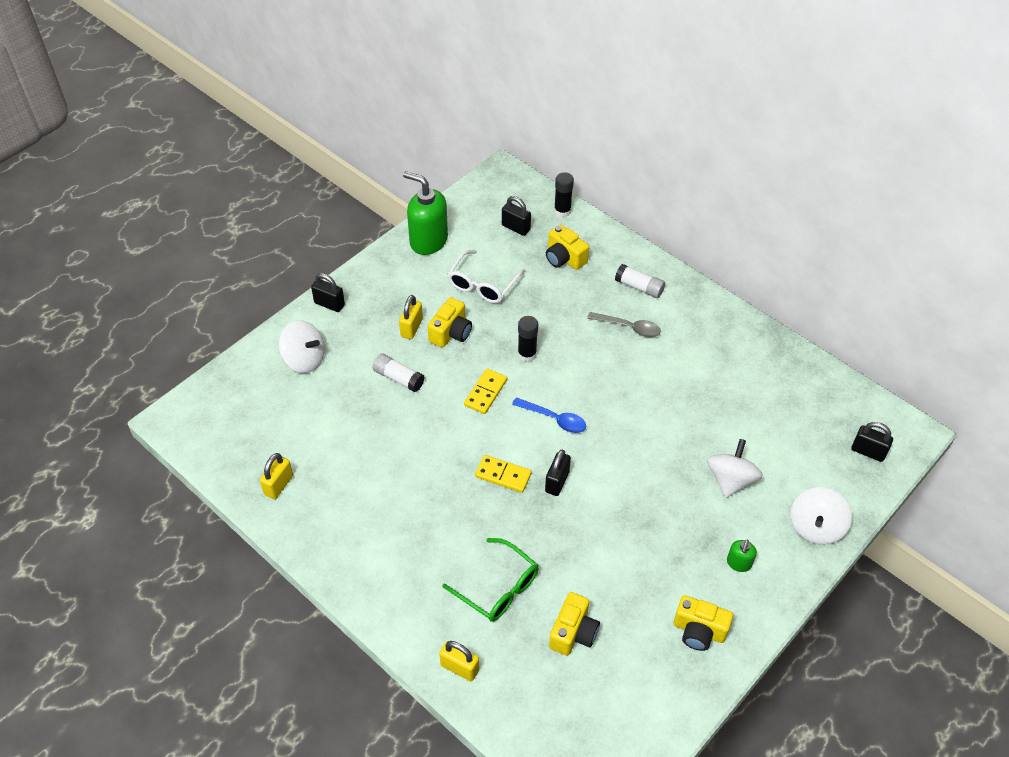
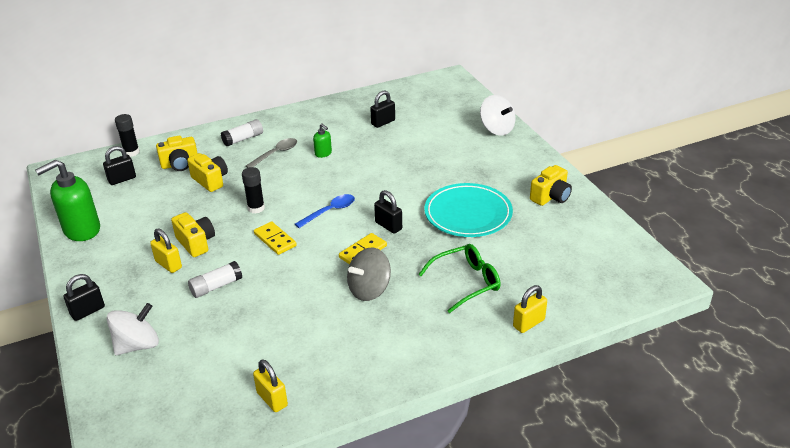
camera: 65 degrees left, 15 degrees down
(448, 503) = (369, 290): none -> grey spinning top
(483, 284) = (163, 212): white glasses -> none
(573, 633) = (525, 254): yellow camera -> yellow camera (210, 180)
(617, 552) = (468, 214): none -> turquoise plate
(730, 480) = (440, 150): white spinning top -> none
(738, 563) = (507, 165): green soap dispenser -> green soap dispenser (323, 153)
(868, 451) = (453, 94): black padlock -> black padlock (383, 122)

